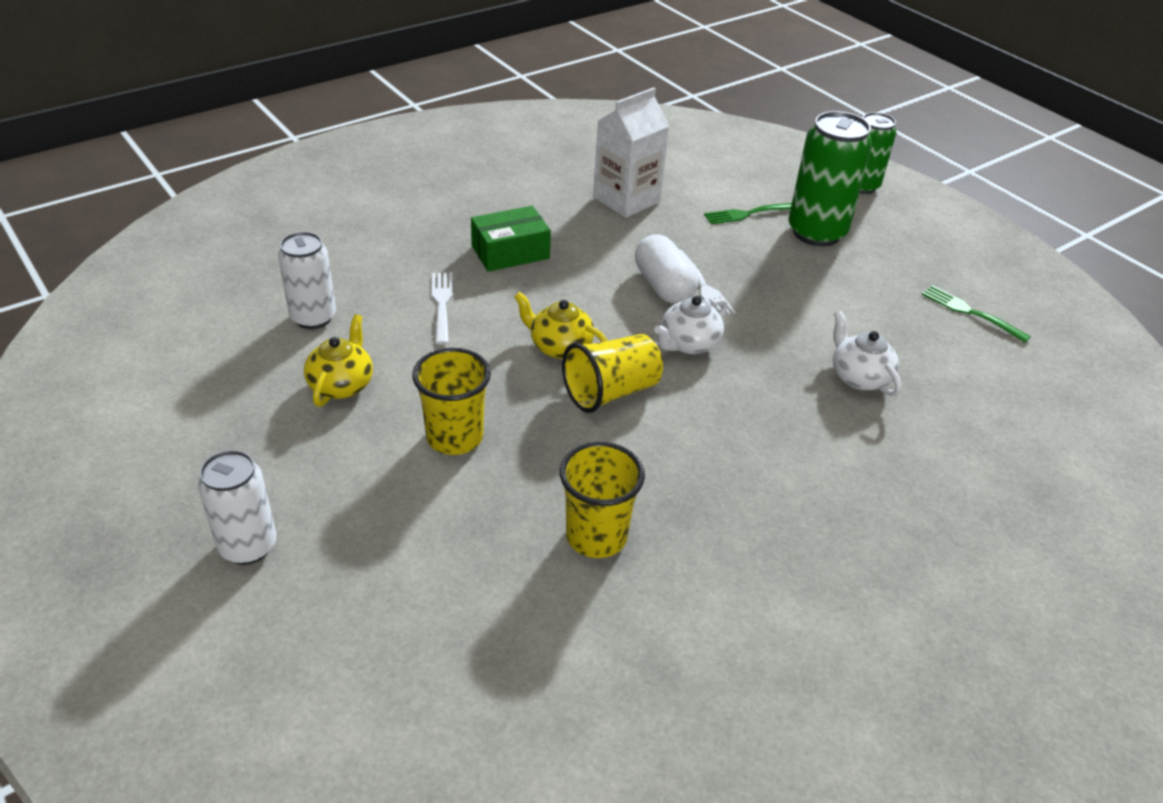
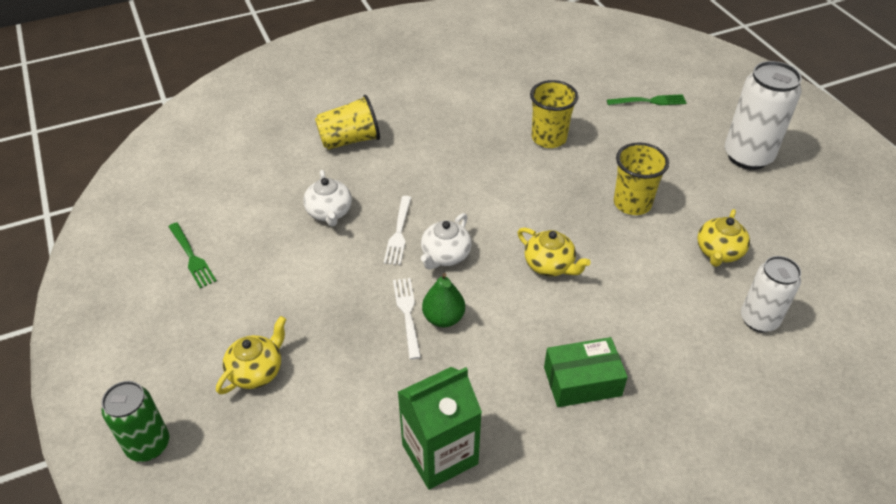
camera: 165 degrees left, 5 degrees up
(248, 546) = (747, 156): white can -> white can, size x1.53
(442, 304) = (647, 321): white fork -> white fork (398, 233)
(611, 392) = (518, 223): yellow cup -> yellow cup (350, 140)
(626, 200) = (440, 454): white carton -> green carton
(663, 286) = (443, 318): white capsule -> green pear
(688, 344) = (445, 255): white teapot -> white teapot turned 150 degrees clockwise
(748, 213) = (311, 411): green fork -> green fork (649, 101)
(816, 233) = (256, 371): green can -> yellow teapot

